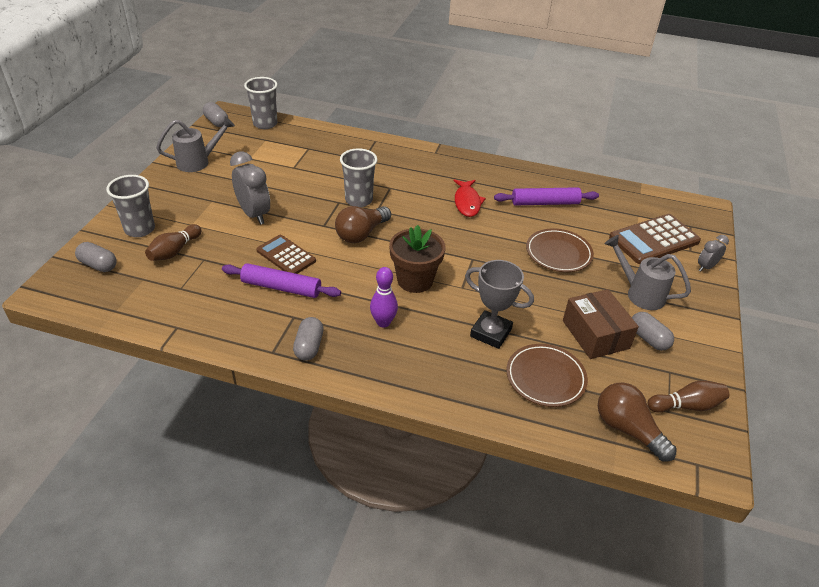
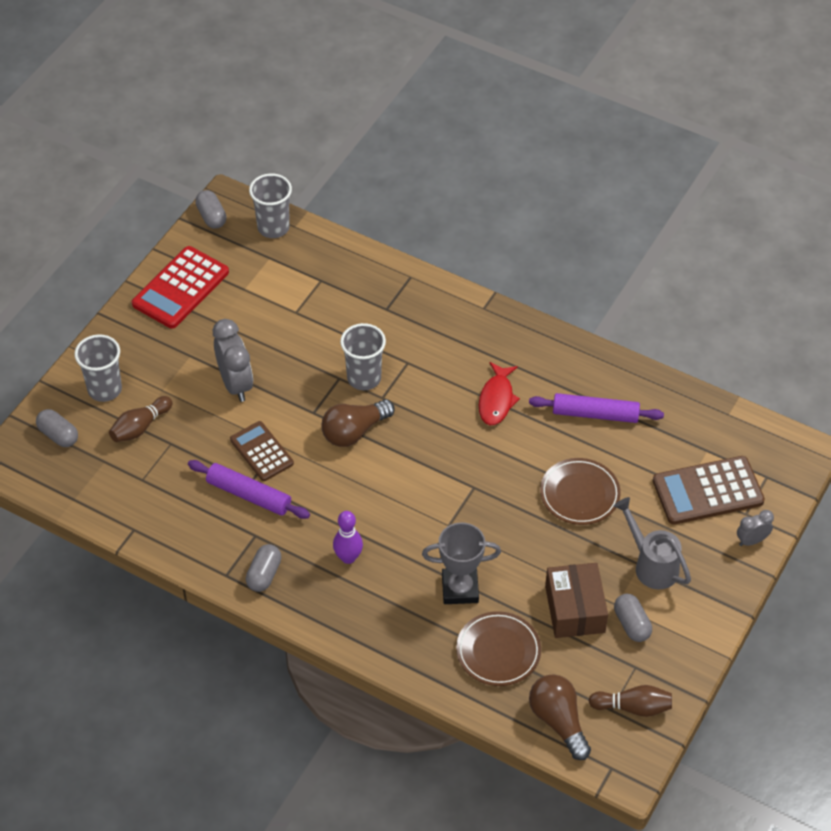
camera: 15 degrees right, 10 degrees up
(198, 162) = (181, 288): grey watering can -> red calculator
(415, 280) = (398, 507): brown flower pot -> none
(490, 333) = (460, 589): grey trophy -> grey trophy turned 45 degrees counterclockwise

